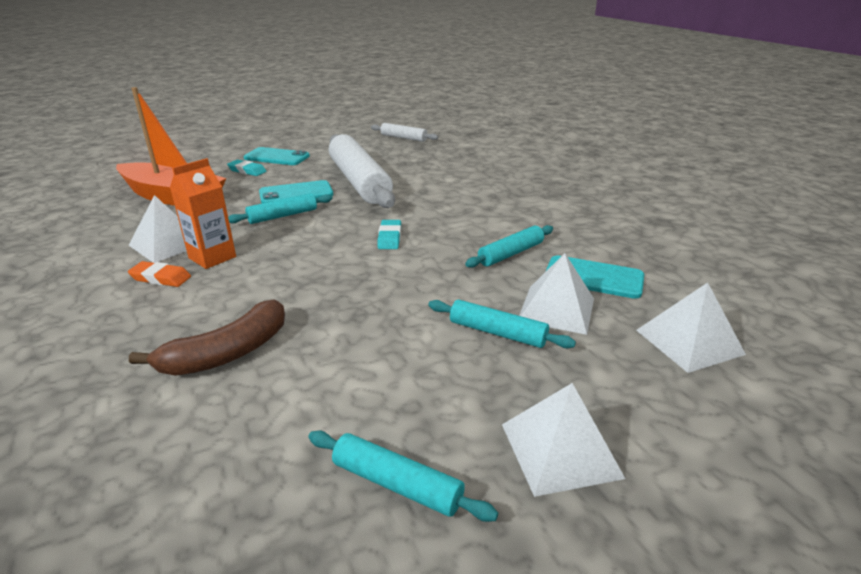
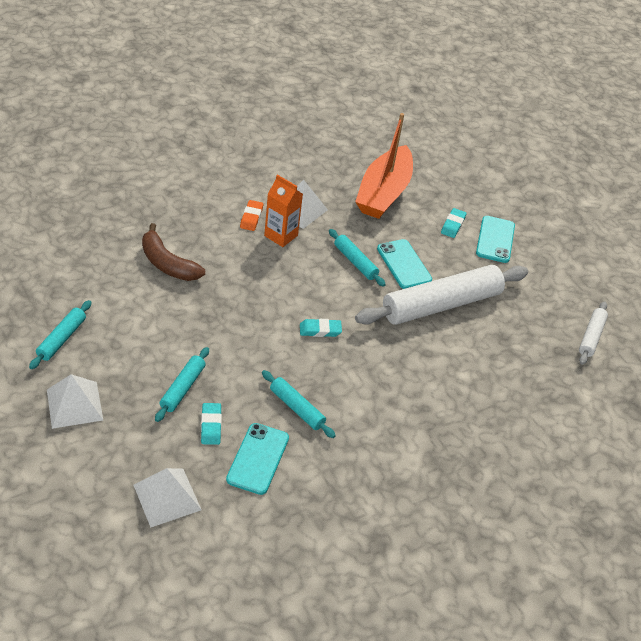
camera: 80 degrees right, 15 degrees up
(556, 309) = (211, 426): white pyramid -> turquoise eraser

